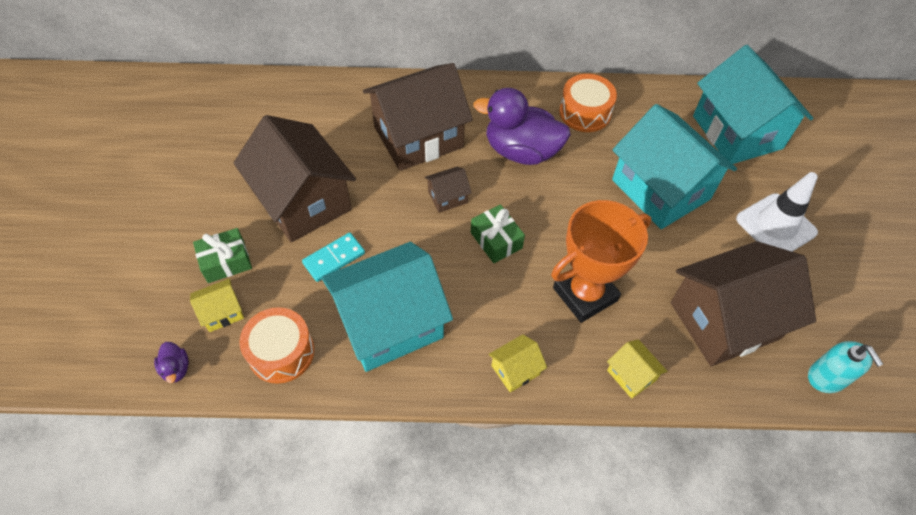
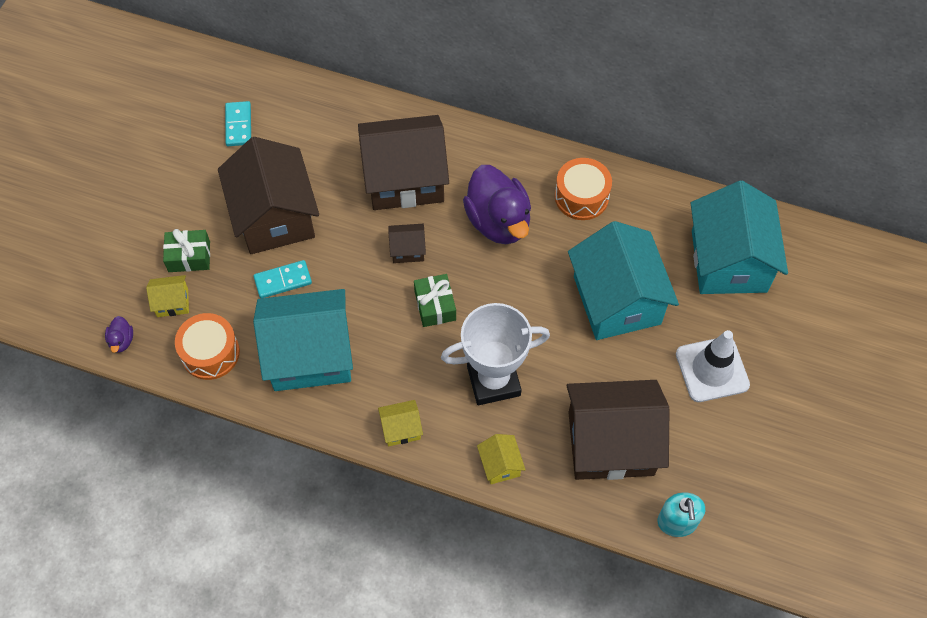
camera: 20 degrees right, 5 degrees up
(238, 130) = (238, 125): none -> turquoise domino
(521, 151) = (498, 222): purple duck -> purple duck turned 150 degrees counterclockwise
(585, 294) = (493, 380): orange trophy -> white trophy

